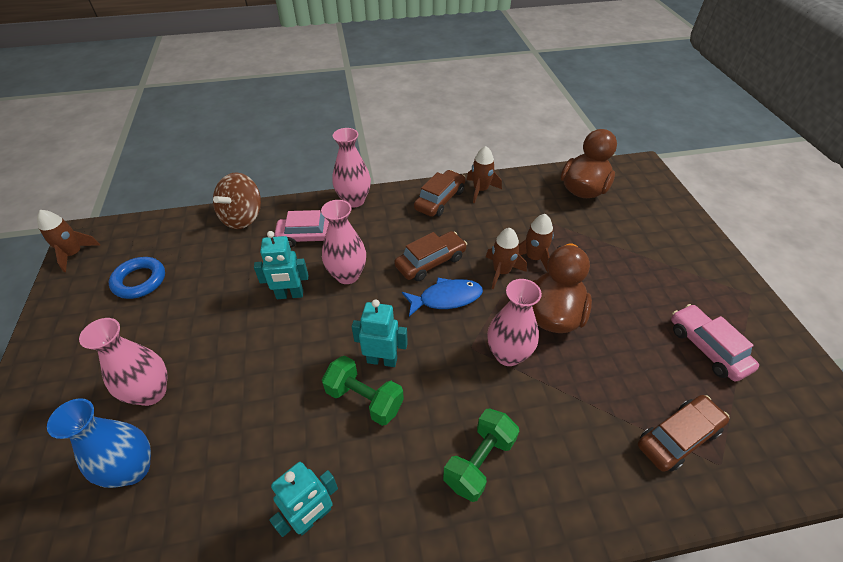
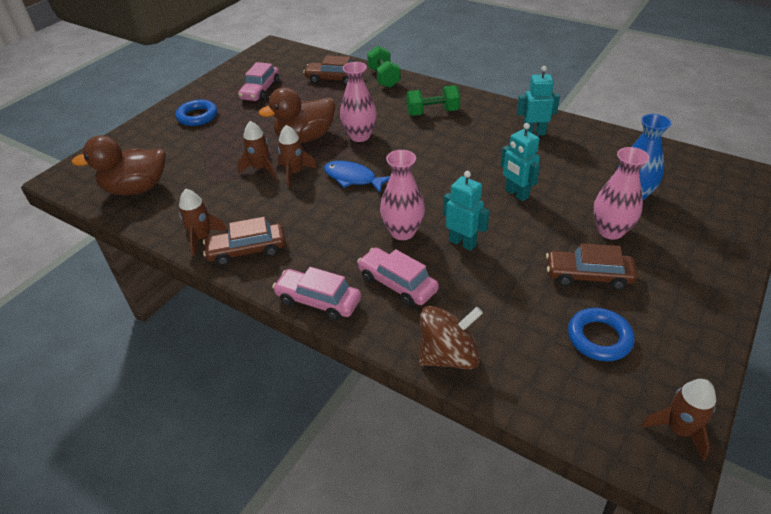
camera: 135 degrees left, 5 degrees down
(354, 200) = (318, 300): pink vase -> pink car
(364, 399) = (466, 159): green dumbbell -> green dumbbell (384, 78)
(382, 360) = (435, 170): turquoise robot -> turquoise robot (516, 194)
(431, 262) = (330, 205): brown car -> brown car (588, 275)
(683, 271) = (197, 116): none -> blue ring

